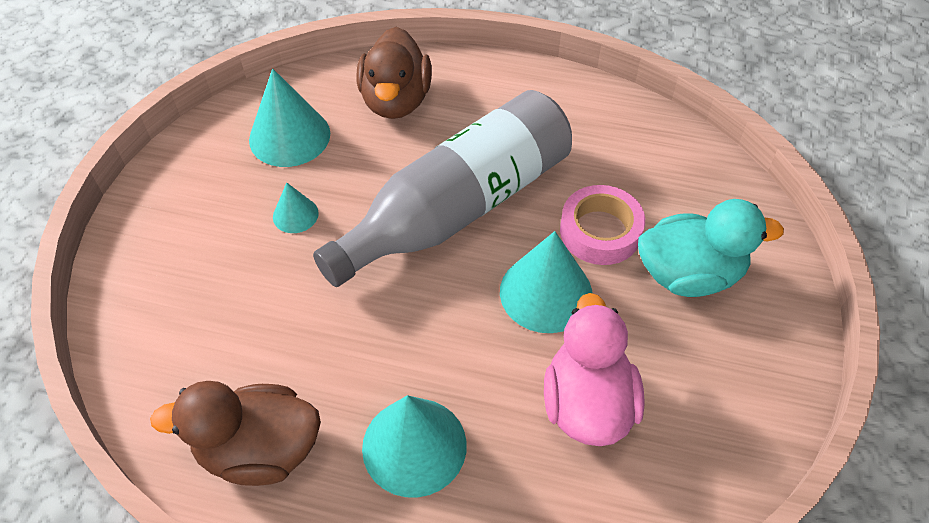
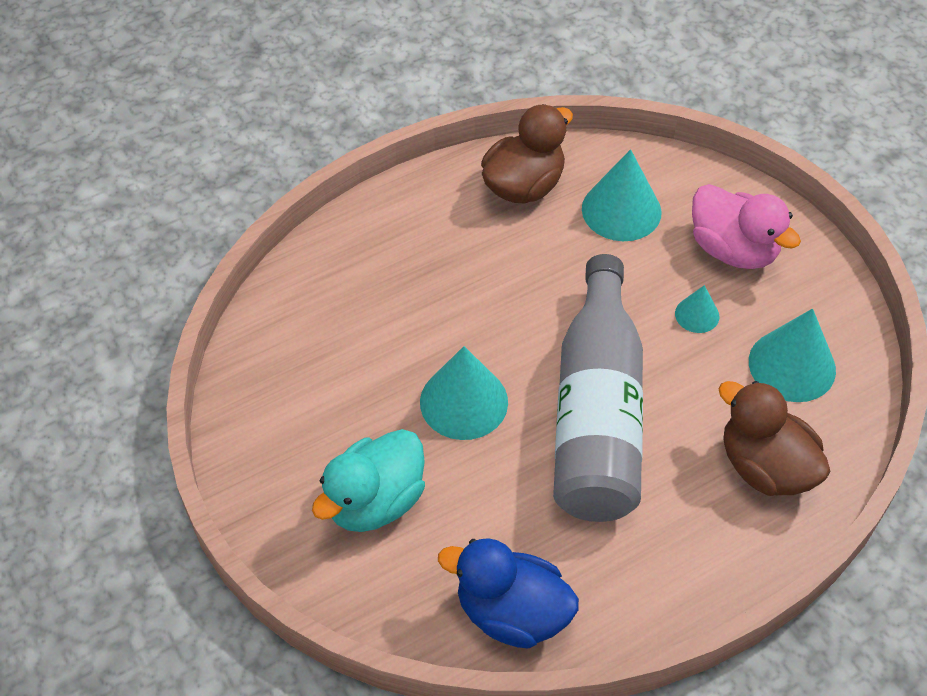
camera: 135 degrees right, 0 degrees up
(414, 446) = (442, 251): turquoise cone -> turquoise cone (621, 210)
(587, 403) = (364, 352): pink duck -> pink duck (733, 250)
(600, 231) = (473, 483): pink tape -> none
(654, 144) = (511, 613): none -> blue duck

